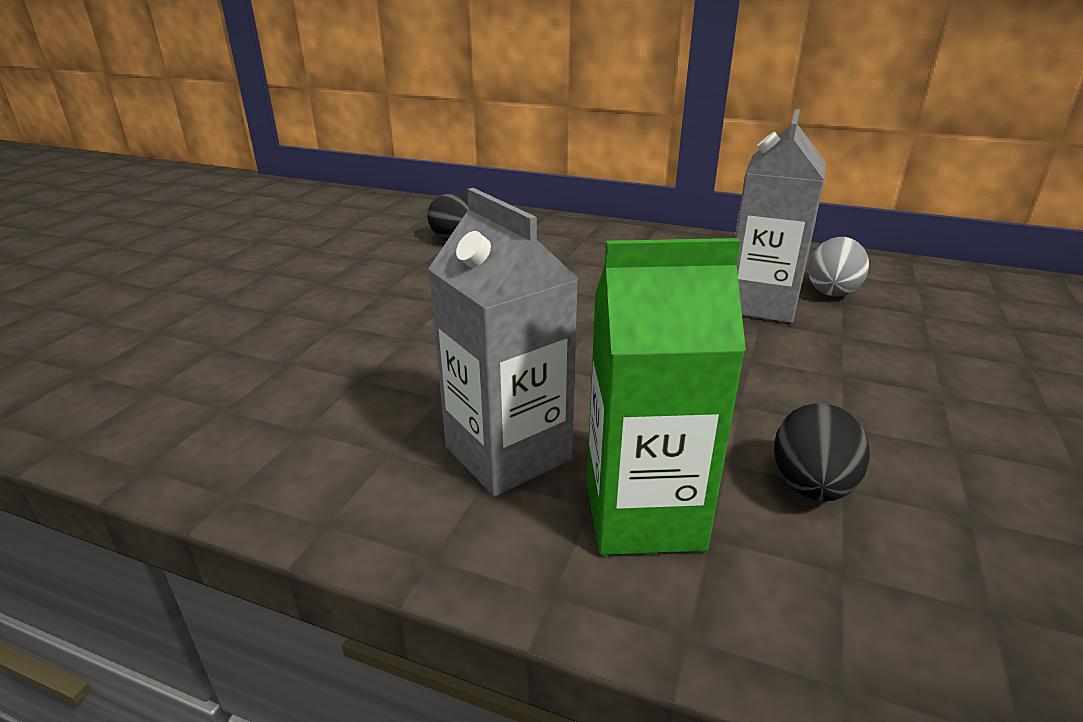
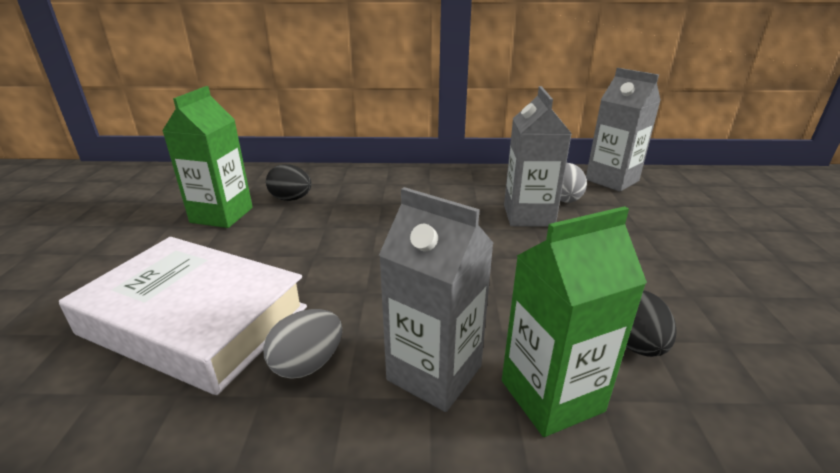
camera: 20 degrees left, 0 degrees up
(279, 344) = (195, 320): none -> white book
(368, 246) = (222, 215): none -> green carton
(368, 411) = (307, 364): none -> grey egg
(930, 279) = (612, 180): none -> grey carton

